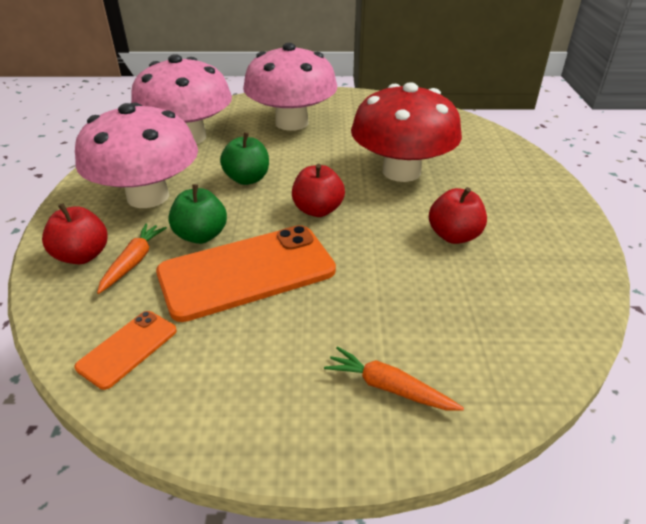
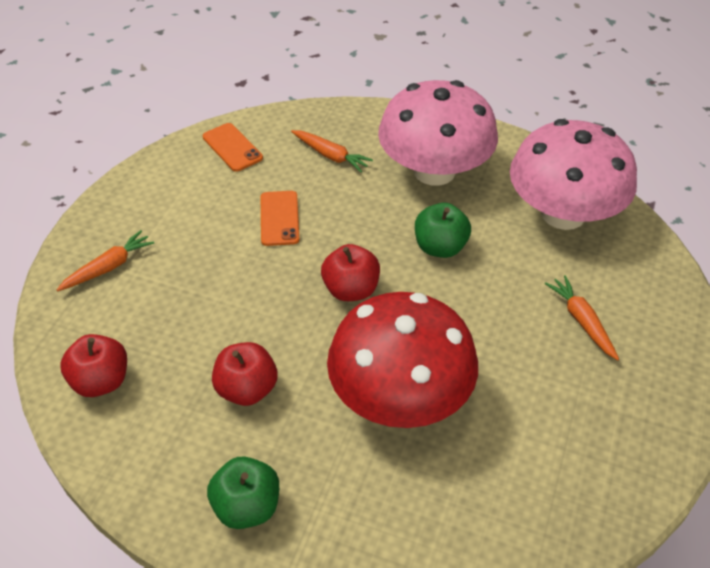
camera: 110 degrees right, 10 degrees up
(82, 255) = (355, 129): red apple -> red apple (101, 381)
(201, 236) = (348, 198): green apple -> green apple (247, 506)
(247, 272) = (279, 218): orange phone -> orange phone, size x0.49
(291, 123) = (582, 321): pink mushroom -> orange carrot

